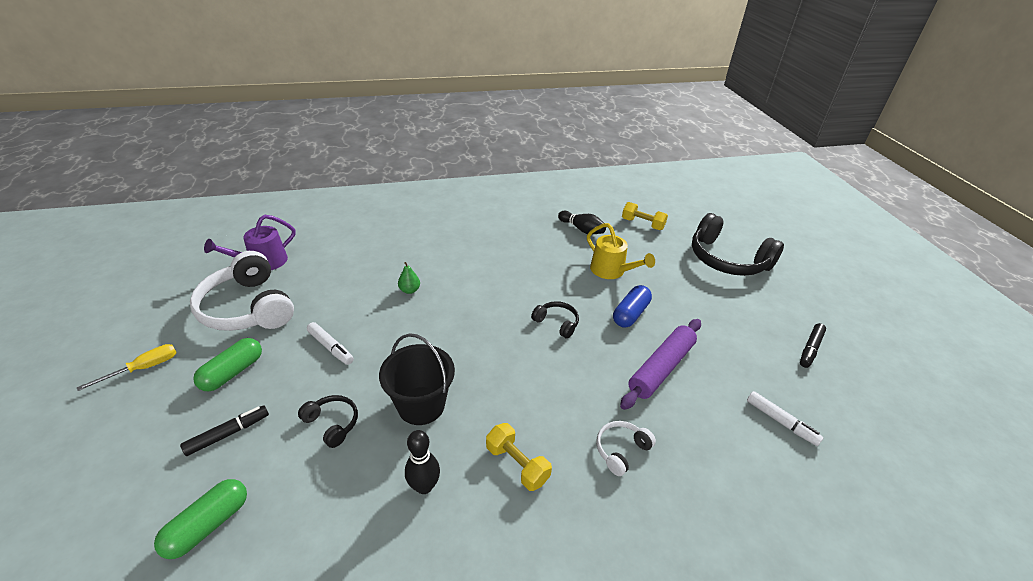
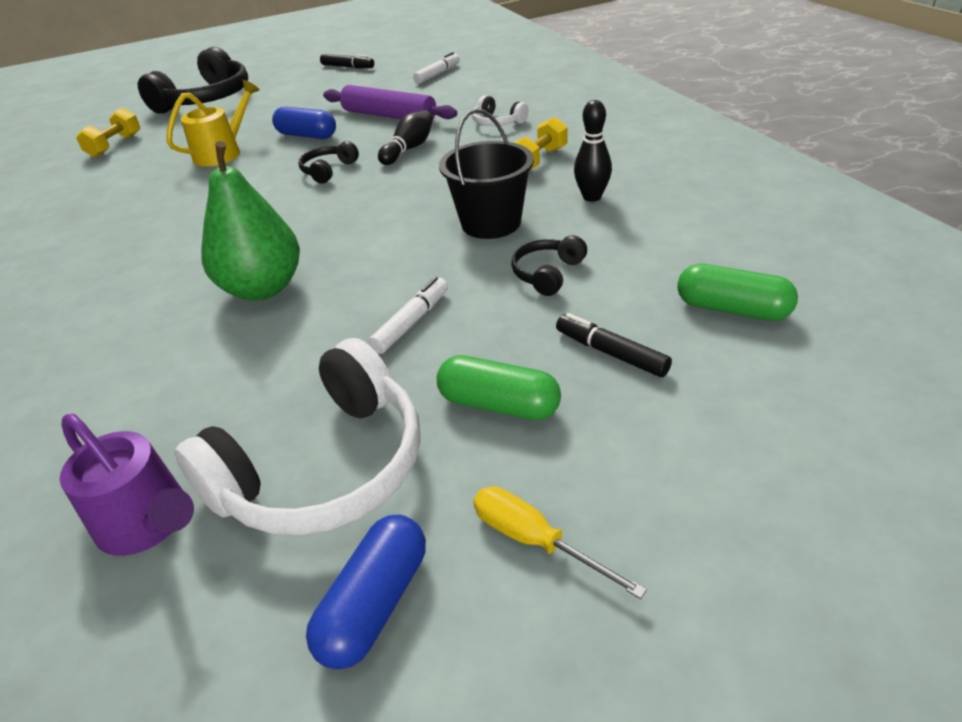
camera: 95 degrees left, 0 degrees up
(166, 318) = (375, 604): none -> blue capsule
(409, 290) = (263, 288): green pear -> green pear, size x2.41
(582, 229) = (116, 181): black bowling pin -> black bowling pin (409, 149)

